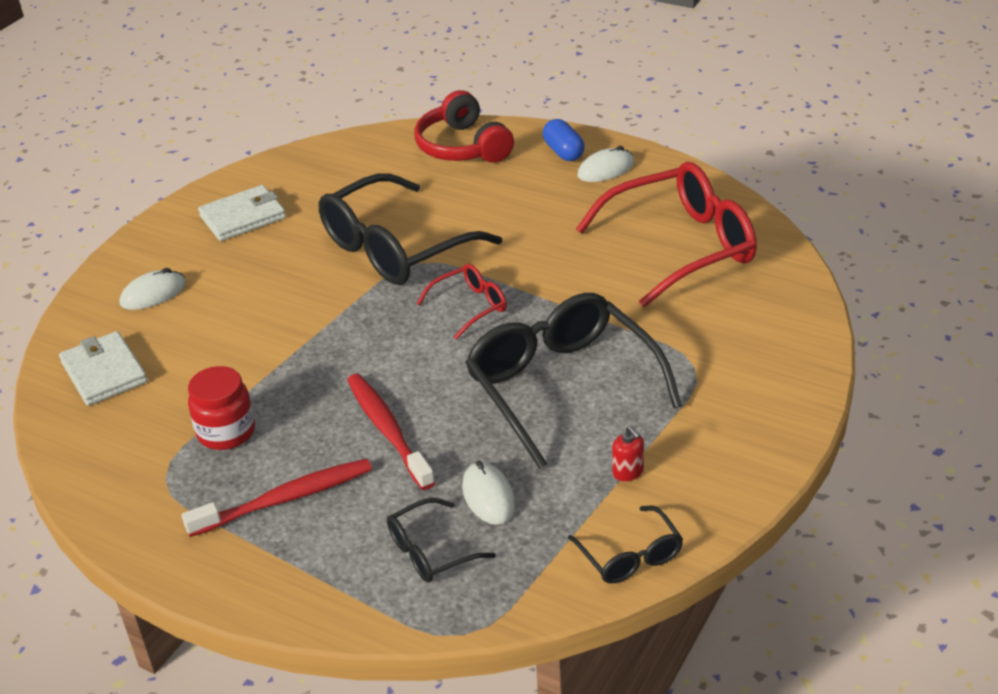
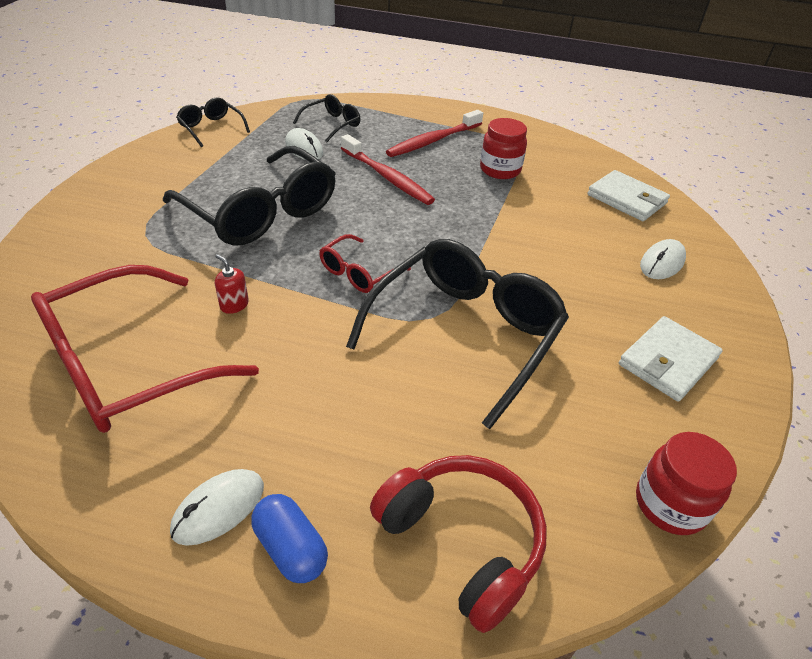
camera: 160 degrees right, 5 degrees up
(325, 150) = (670, 504): none -> red jar
(628, 472) = (210, 165): red soap dispenser -> red soap dispenser (234, 305)

